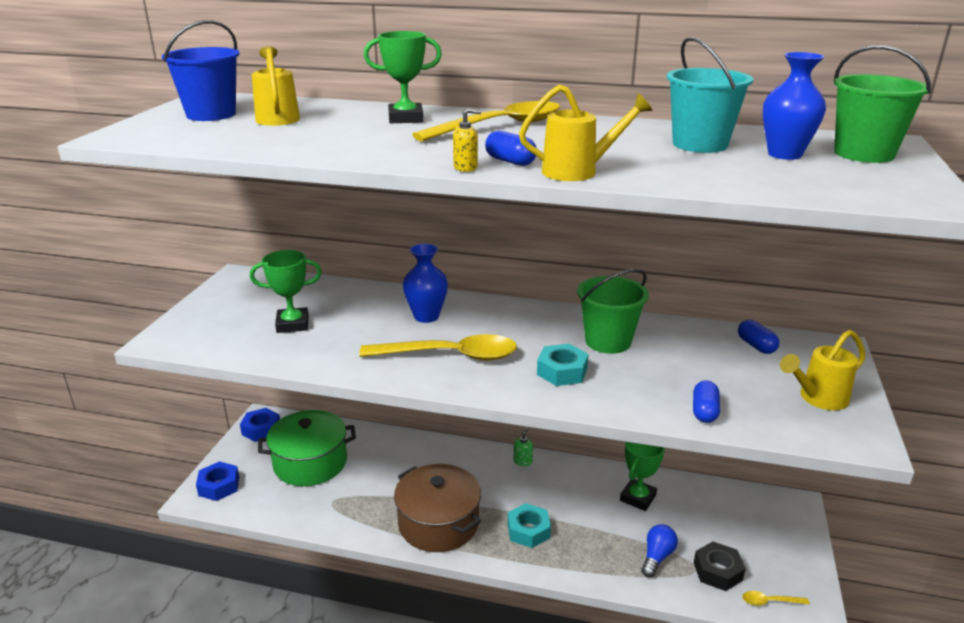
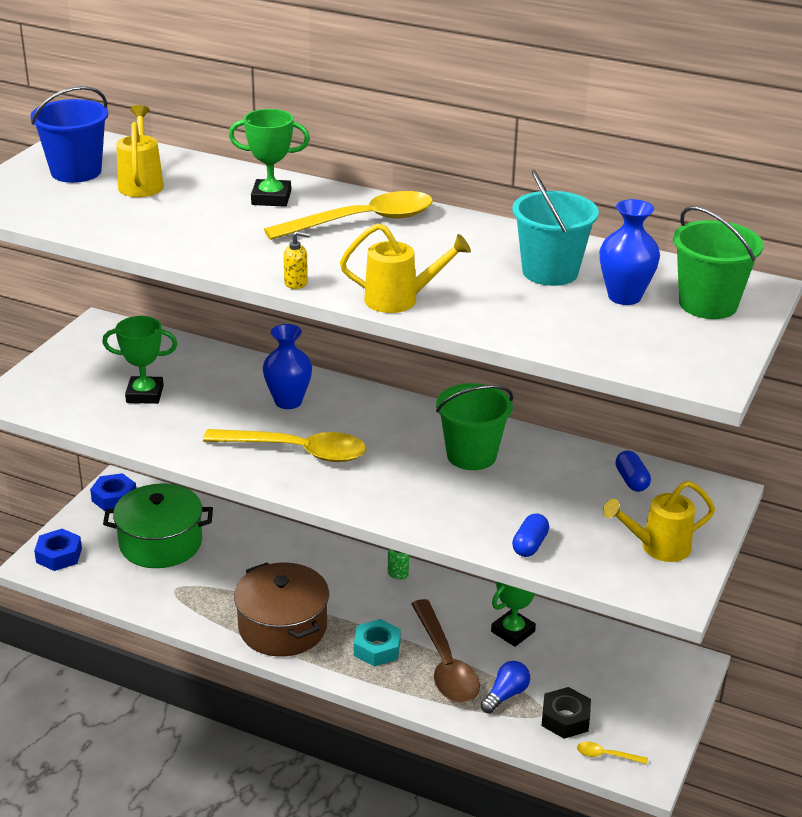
camera: 10 degrees right, 5 degrees up
(510, 161) = (343, 278): blue capsule -> none
(562, 371) = (405, 483): turquoise nut -> none
(593, 535) = (445, 664): none -> brown spoon

